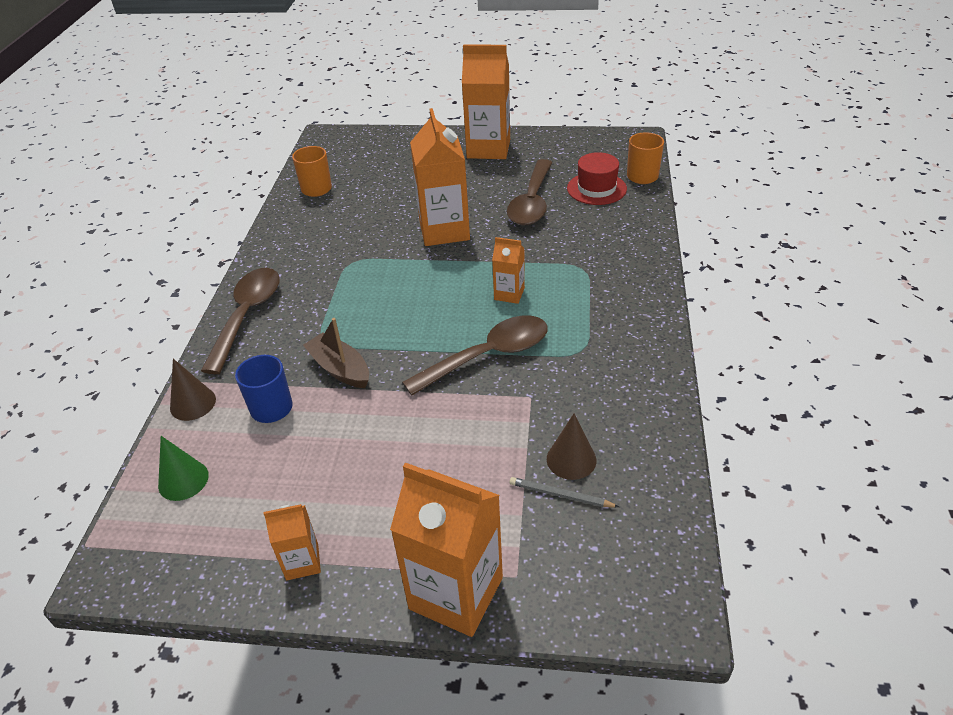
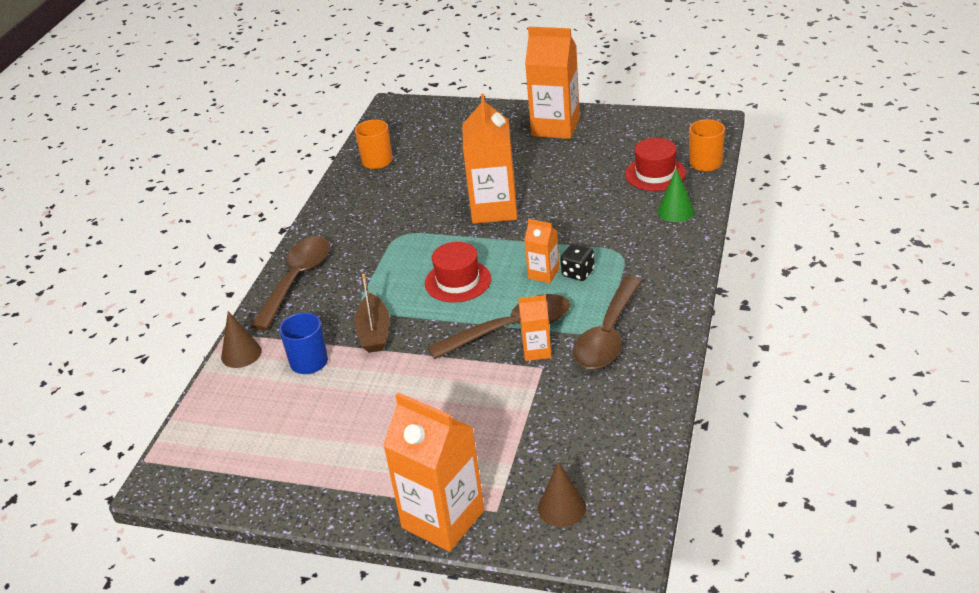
camera: 10 degrees right, 5 degrees down
(183, 480) = (227, 416): green cone -> green cone (675, 211)
(302, 562) = (319, 486): orange carton -> orange carton (536, 351)
(340, 369) = (374, 332): brown boat -> brown boat turned 150 degrees counterclockwise
(421, 307) = (458, 281): none -> red hat
(532, 202) = (586, 185): brown spoon -> brown spoon (608, 335)
(544, 291) = (578, 273): none -> black dice
(561, 495) = (549, 451): grey pencil -> none
(571, 459) = (566, 423): brown cone -> brown cone (562, 507)

